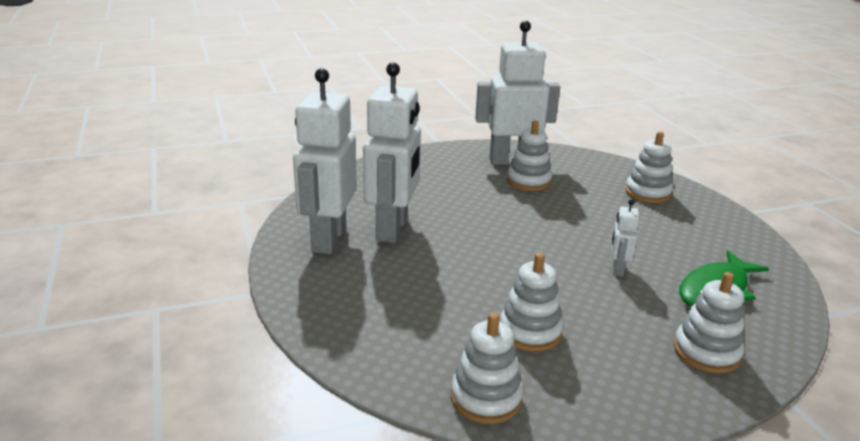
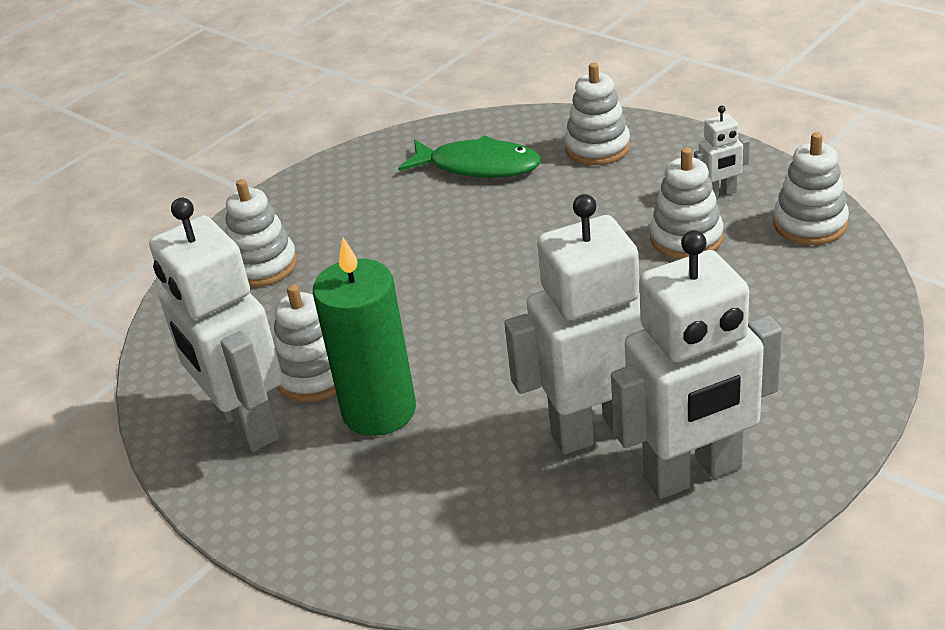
camera: 115 degrees left, 10 degrees up
(482, 187) = (379, 410): none -> green candle
(617, 269) = (501, 228): white robot -> white robot (720, 193)

